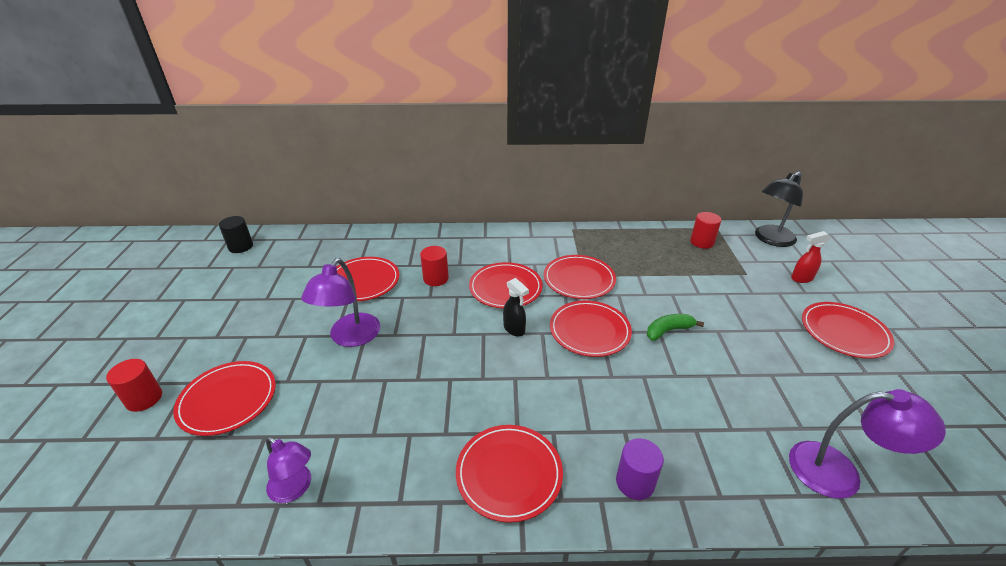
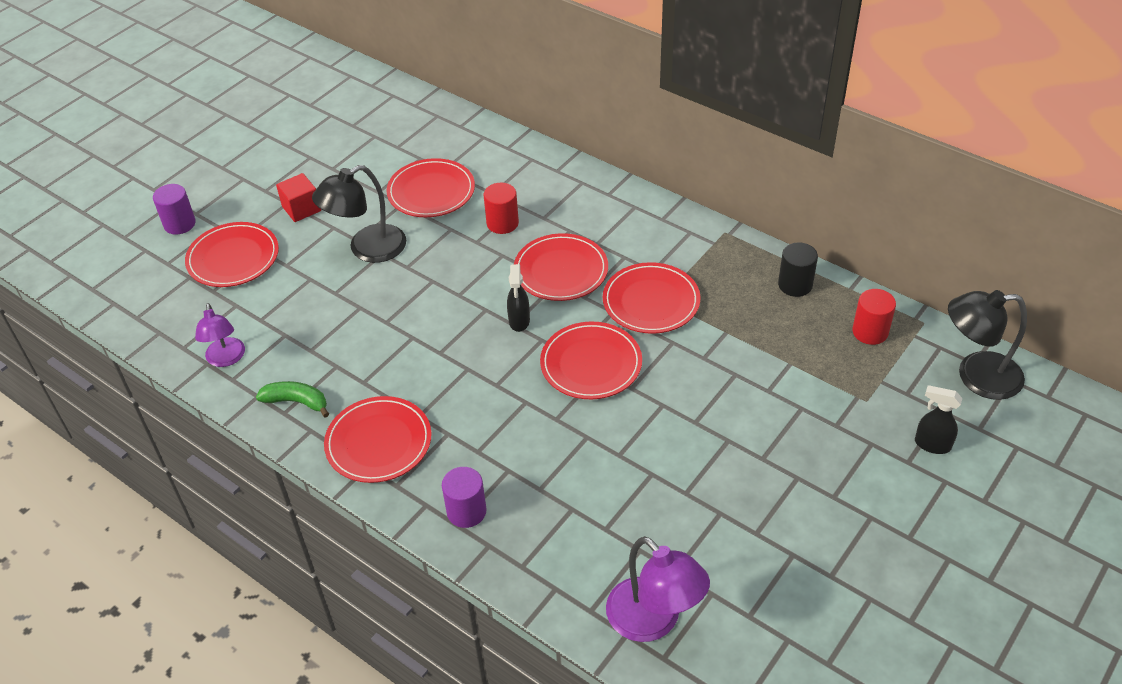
camera: 40 degrees right, 10 degrees up
(144, 399) = (179, 224): red cylinder -> purple cylinder
(241, 247) = (355, 91): black cylinder -> black cylinder (795, 285)
(264, 335) = (301, 209): none -> red cube
(350, 337) = (367, 249): purple lamp -> black lamp
(668, 331) = (673, 410): green banana -> green banana (296, 402)
(801, 278) = (931, 444): red spray bottle -> black spray bottle
(844, 332) = (878, 527): red plate -> none

